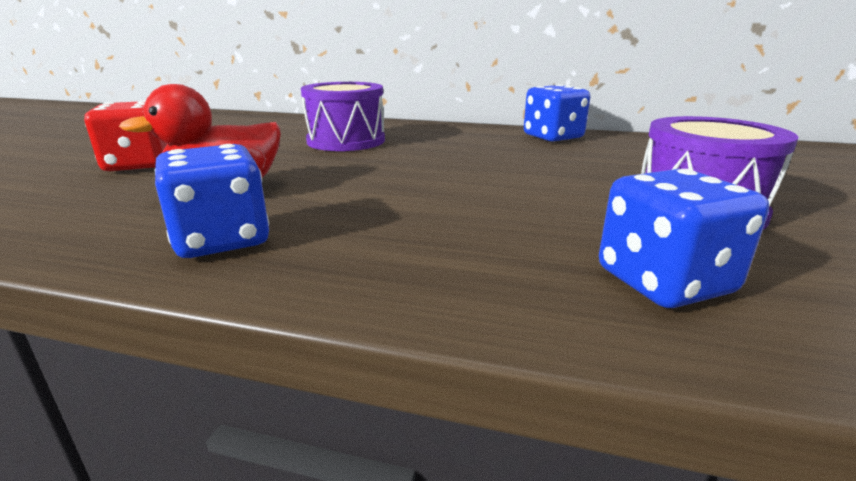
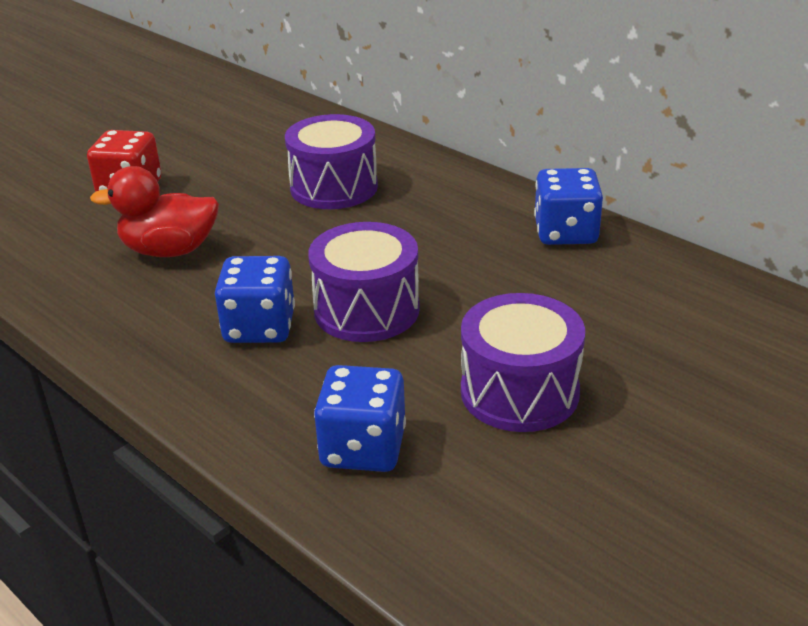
camera: 30 degrees right, 10 degrees up
(221, 239) = (130, 313): blue dice -> blue dice (259, 327)
(482, 191) = (366, 310): none -> purple drum

